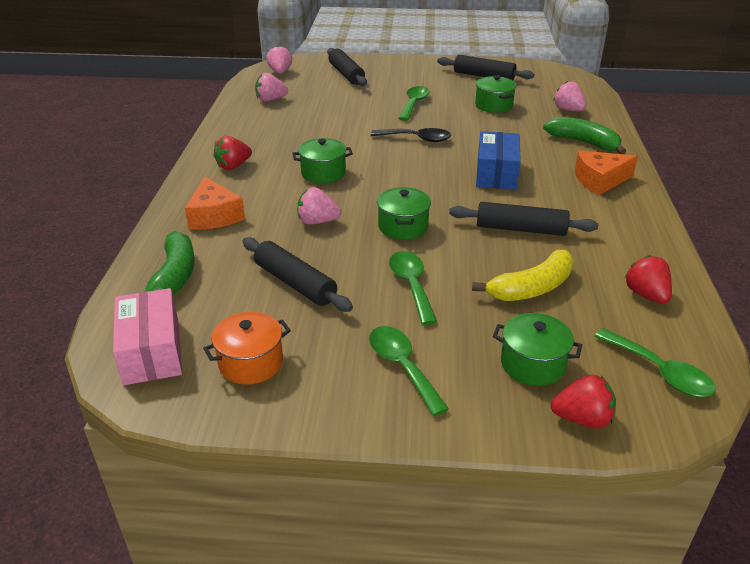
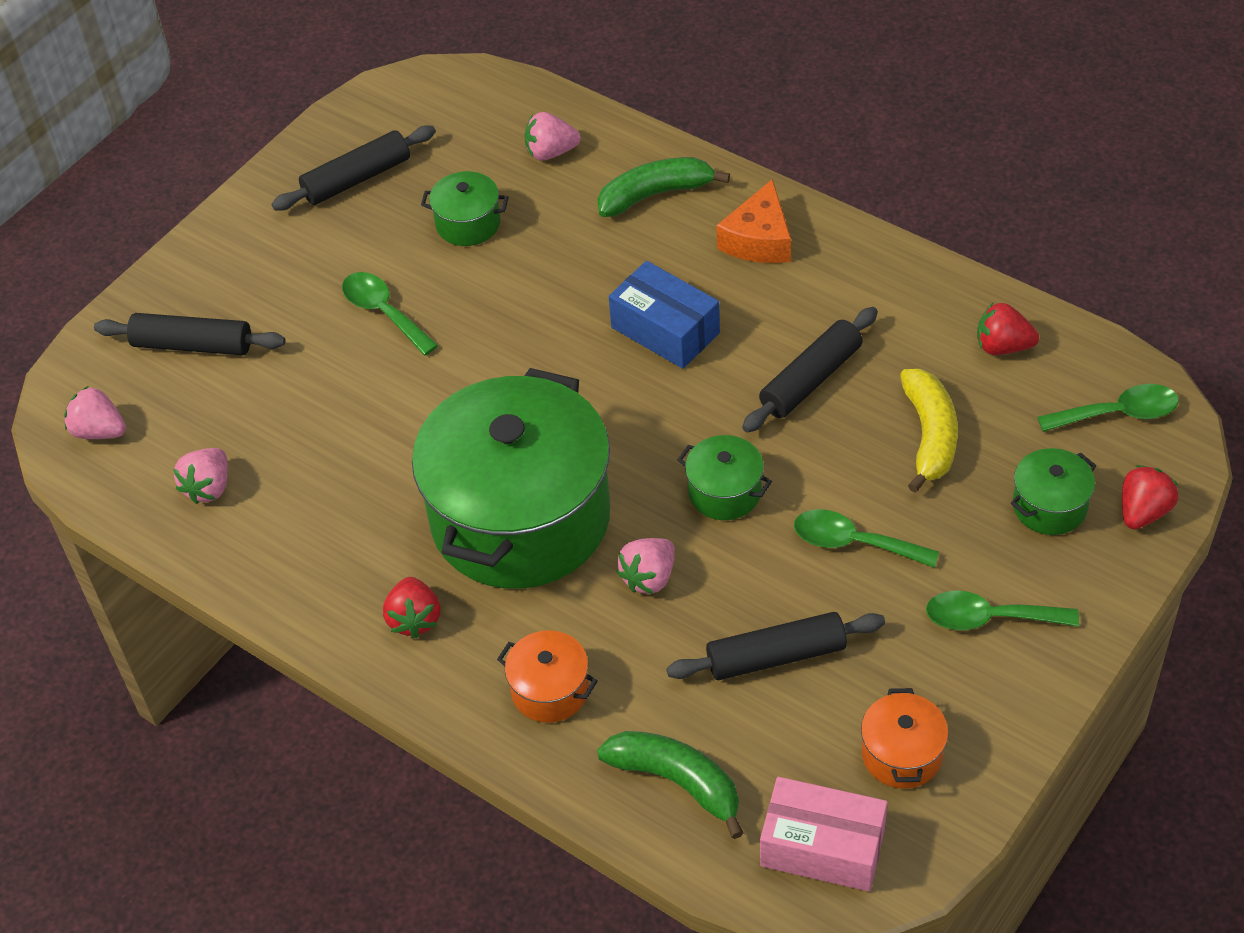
camera: 55 degrees left, 15 degrees up
(214, 216) = (550, 690): orange cheese -> orange pot
(323, 173) = (520, 518): green pot -> green pot, size x2.46
(417, 139) = (502, 365): black spoon -> none

